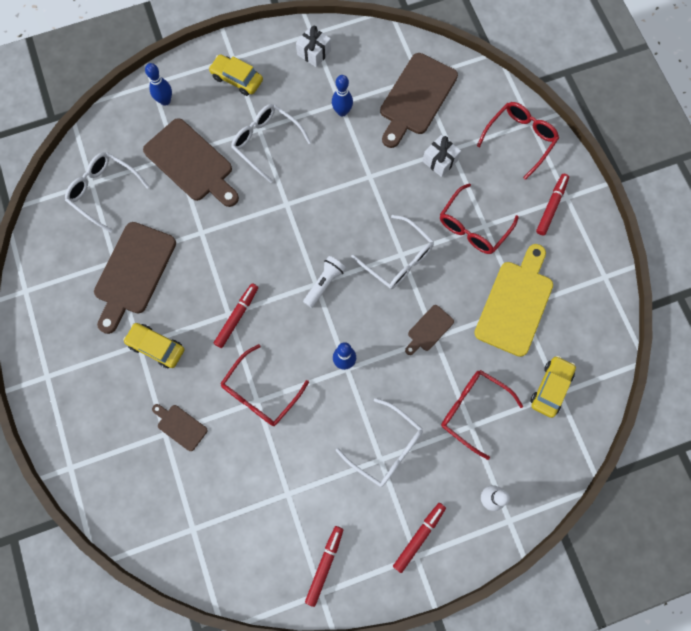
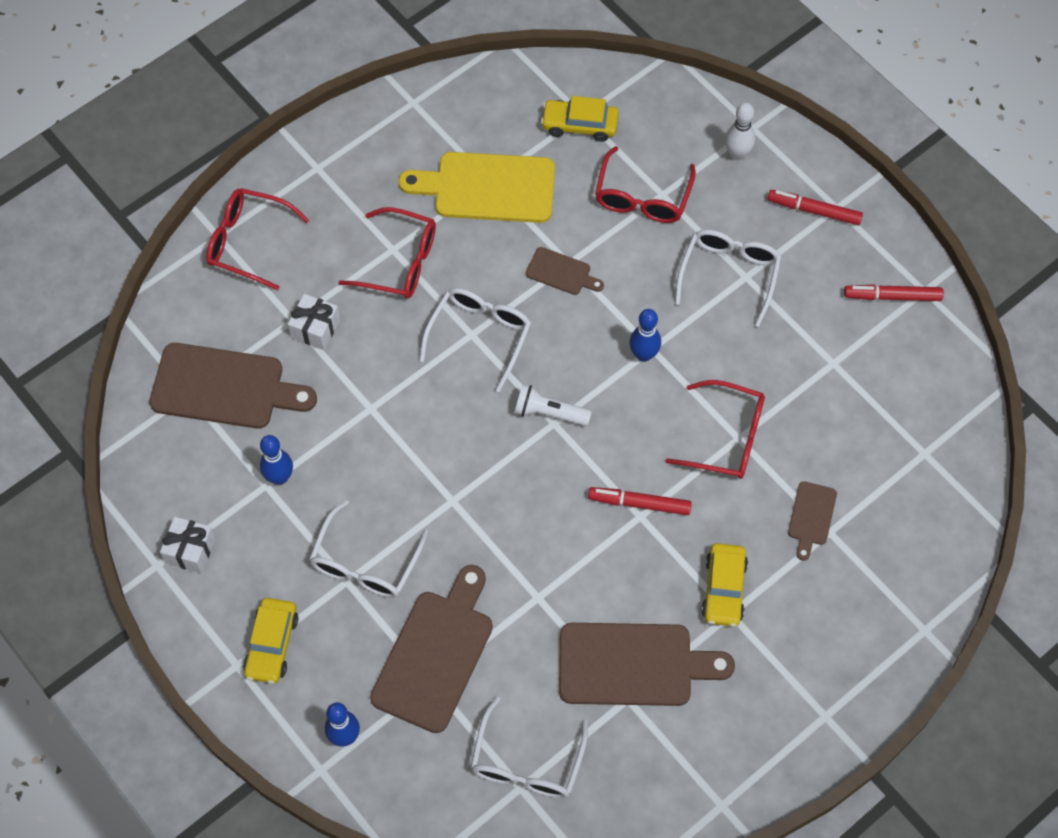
camera: 110 degrees left, 10 degrees down
(551, 206) = (337, 182): red marker -> none

